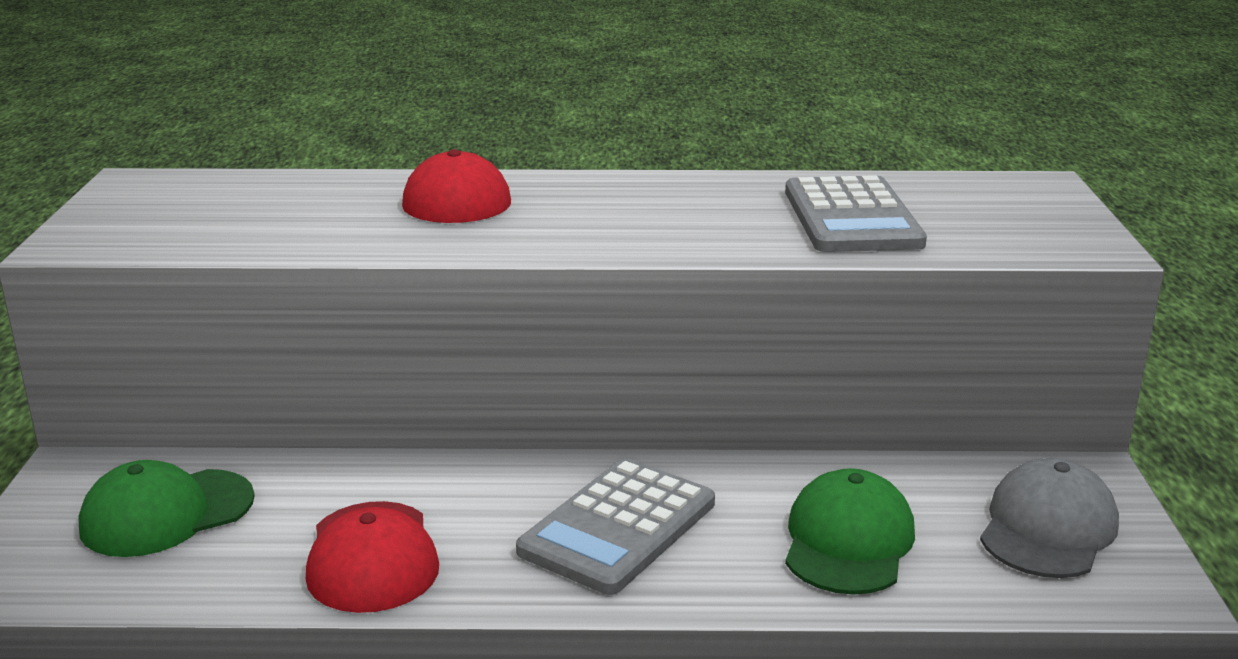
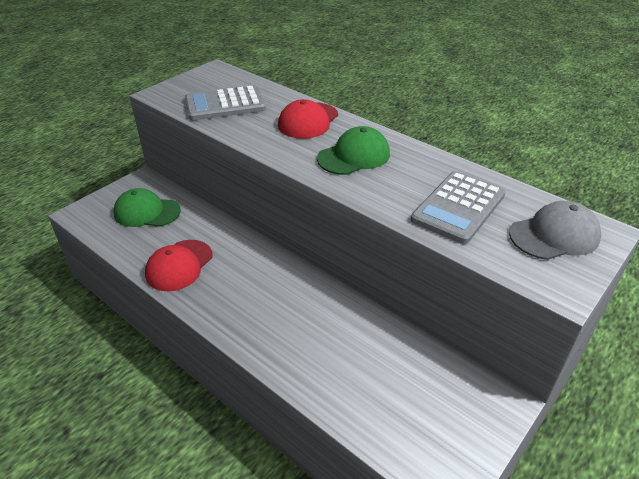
camera: 40 degrees right, 15 degrees up
(618, 527) = (268, 302): grey calculator -> grey calculator (225, 104)
(848, 541) = (343, 364): green cap -> green cap (354, 156)
(1048, 528) = (440, 417): grey cap -> grey cap (554, 235)

